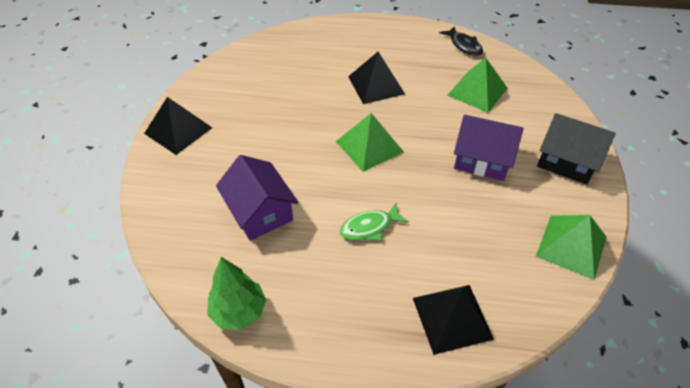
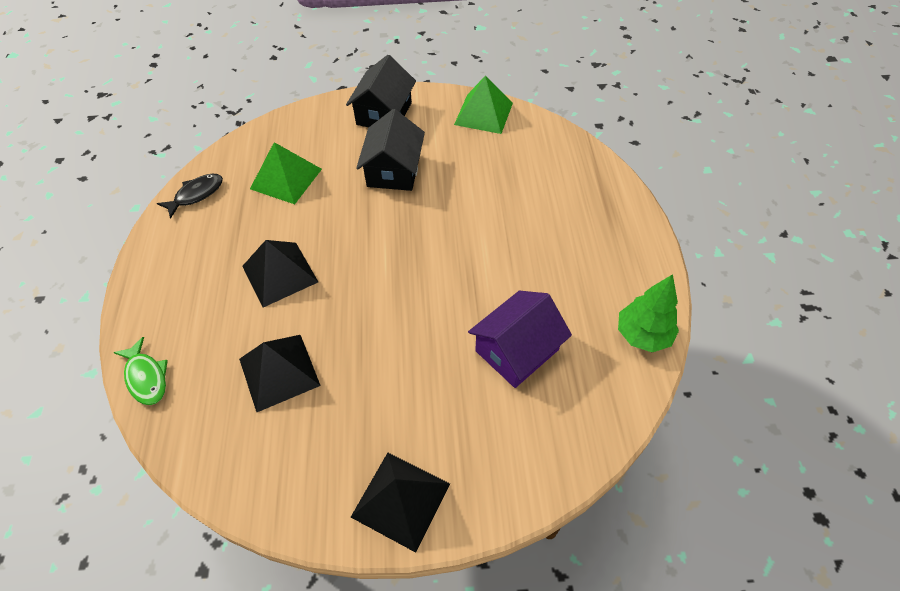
camera: 100 degrees left, 5 degrees up
(369, 146) = (392, 265): green pyramid -> none
(369, 227) = (506, 248): green fish -> green fish (146, 377)
(452, 318) = (581, 181): black pyramid -> black pyramid (279, 372)
(482, 159) = (393, 170): purple house -> black house

